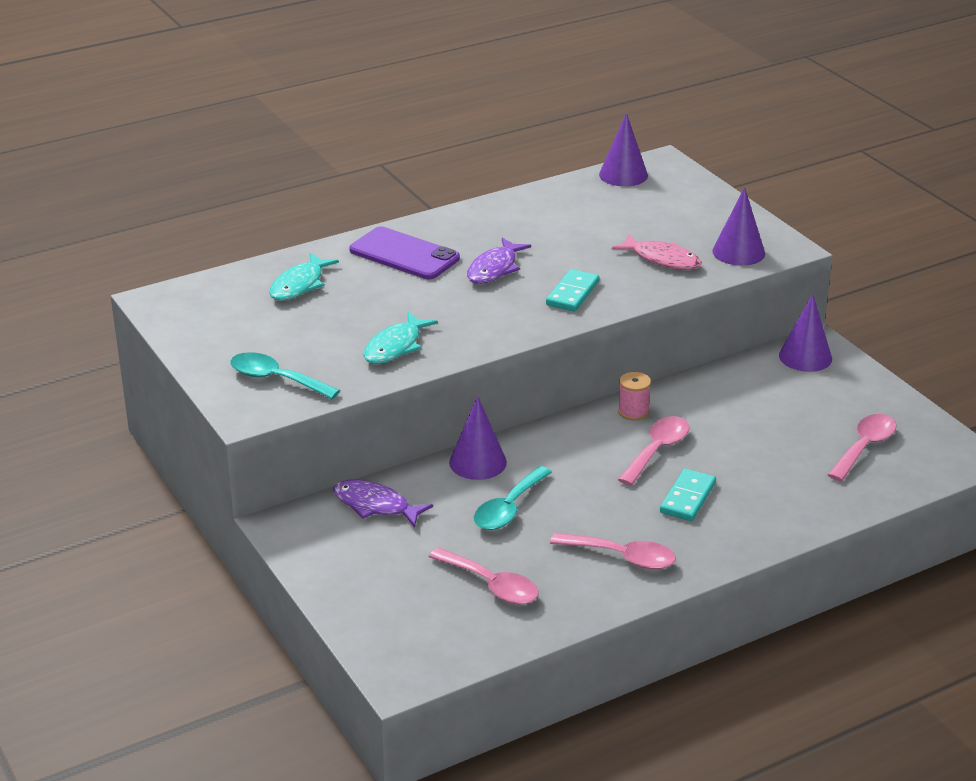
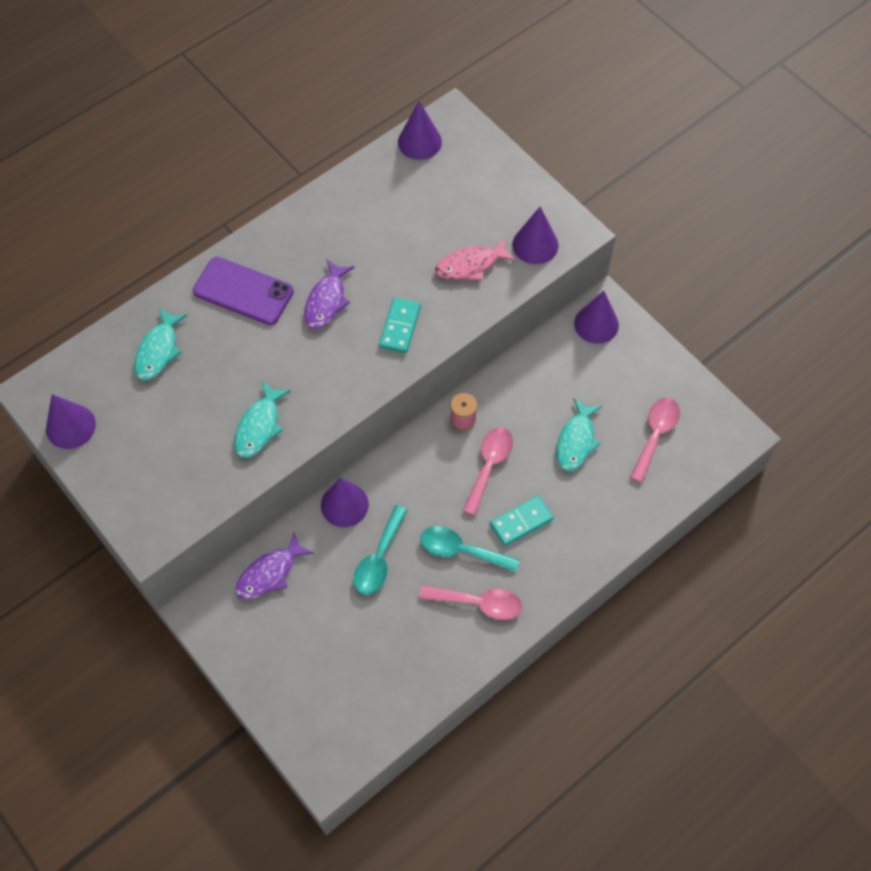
camera: 10 degrees left, 30 degrees up
(187, 326) = (70, 426): none -> purple cone
(275, 379) = (164, 488): turquoise spoon -> turquoise spoon (461, 550)
(375, 505) = (270, 573): purple fish -> purple fish turned 60 degrees counterclockwise
(491, 585) = (380, 654): pink spoon -> none
(662, 259) = (470, 265): pink fish -> pink fish turned 135 degrees clockwise
(688, 498) = (521, 522): turquoise domino -> turquoise domino turned 45 degrees clockwise
(766, 442) = (576, 441): none -> turquoise fish

